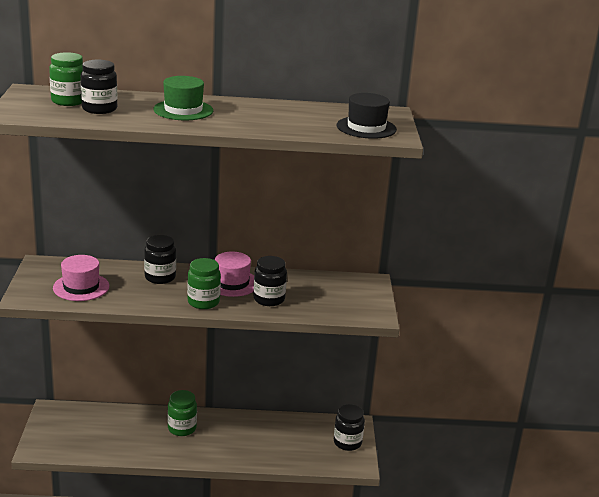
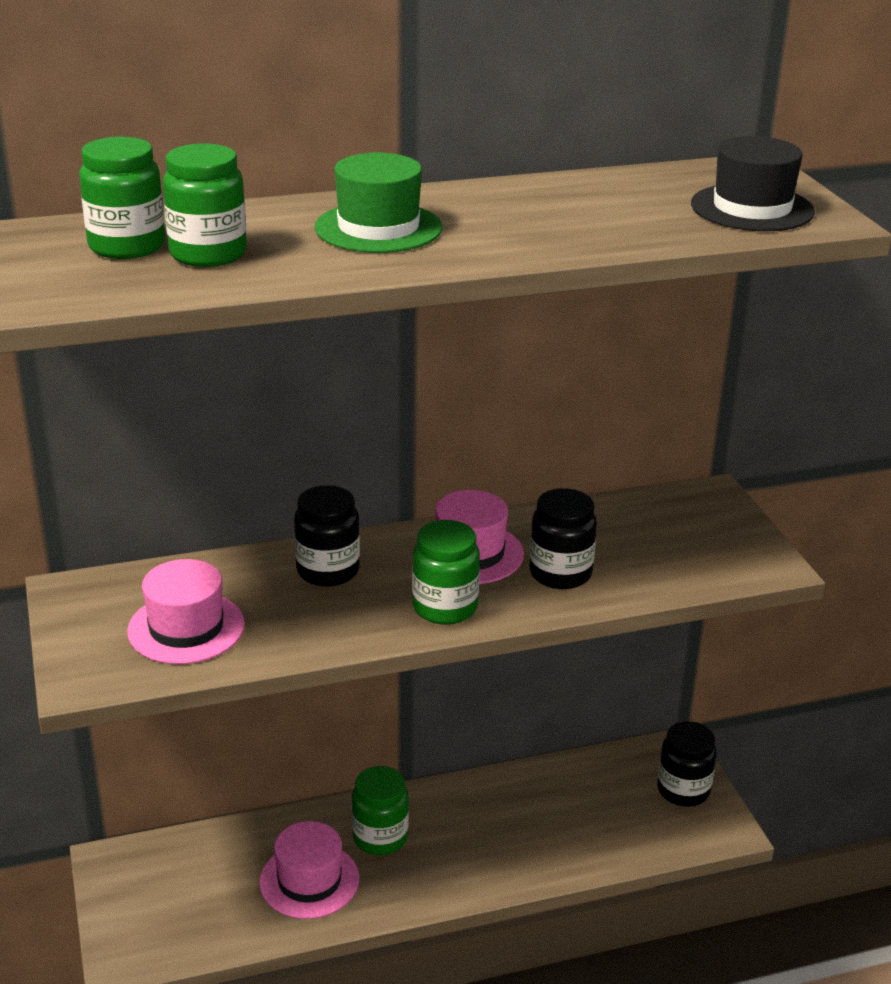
camera: 15 degrees left, 5 degrees up
(99, 109) = (208, 254): black jar -> green jar
(138, 438) = (309, 880): none -> pink hat

